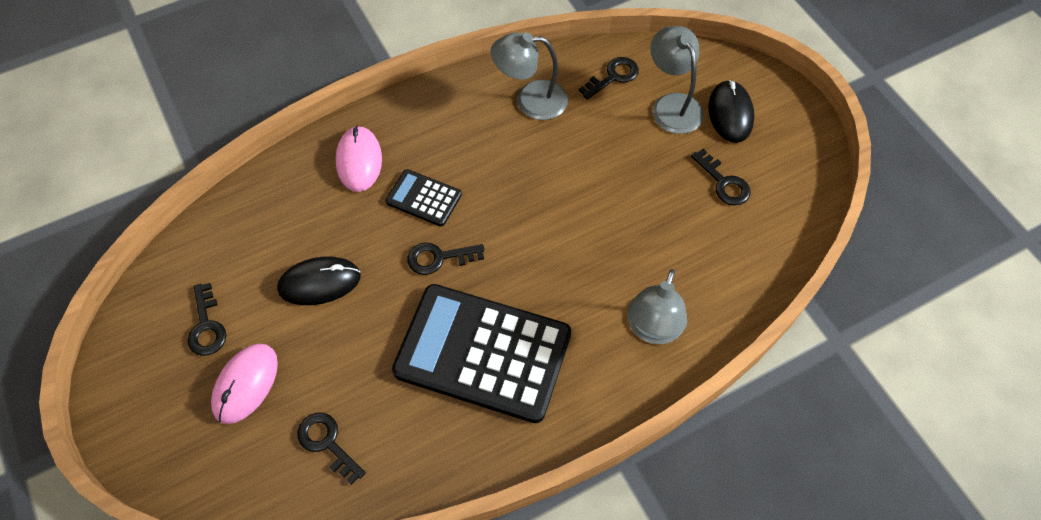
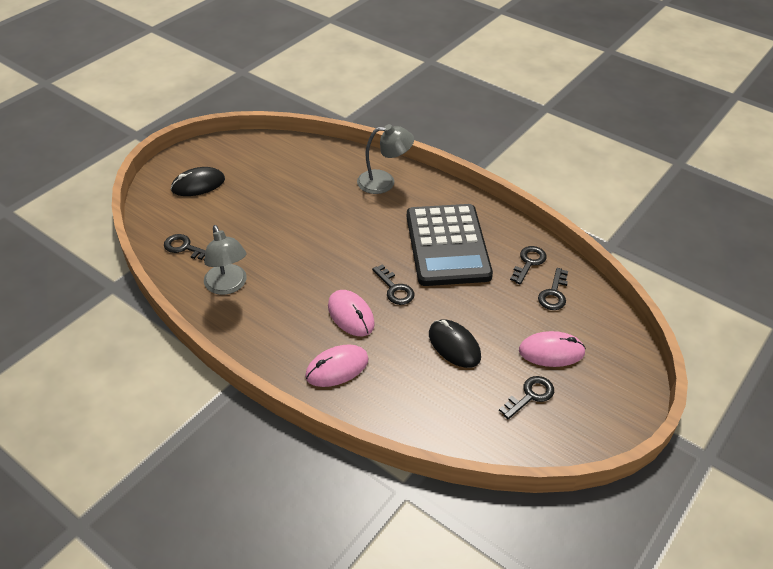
camera: 115 degrees left, 15 degrees down
(423, 198) = (351, 315): black calculator -> pink mouse
(672, 105) = (201, 212): grey lamp -> none
(723, 182) = (260, 176): black key -> black key (528, 263)

